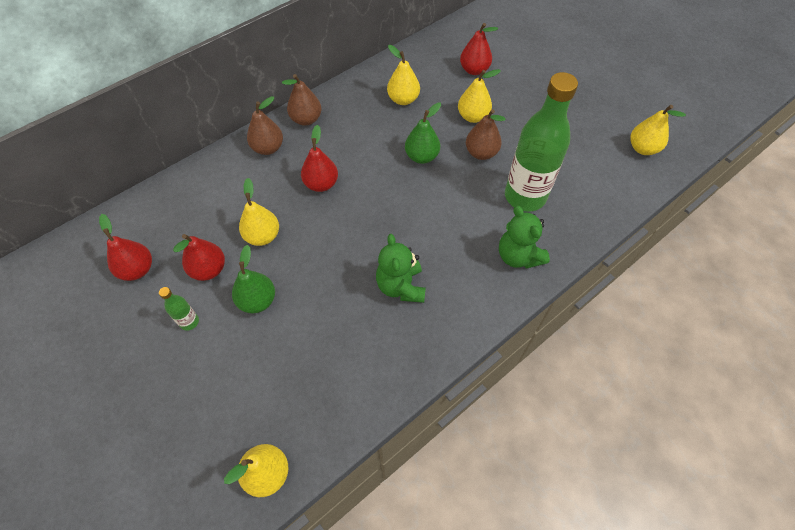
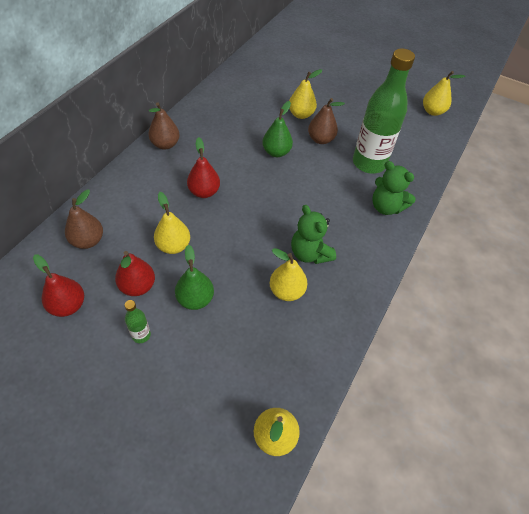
camera: 25 degrees left, 5 degrees down
(268, 148) = (143, 174): brown pear -> brown pear (88, 241)
(403, 99) = (239, 113): yellow pear -> yellow pear (286, 291)
(474, 70) = (284, 80): red pear -> none

